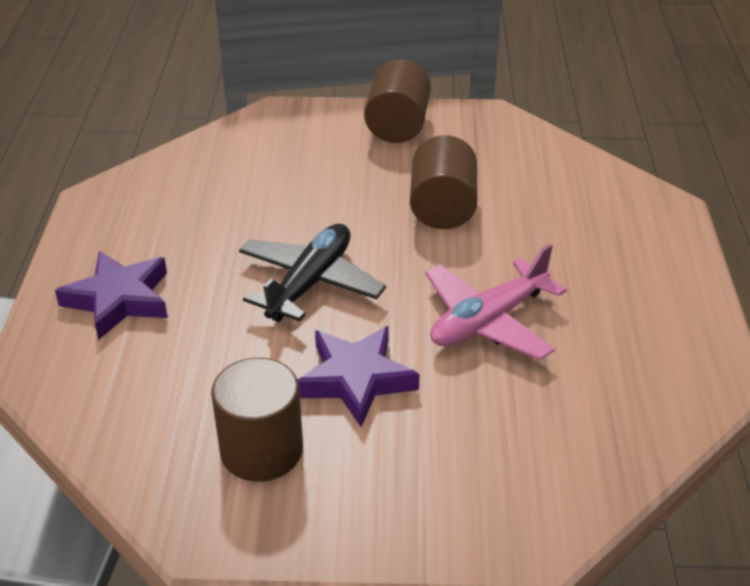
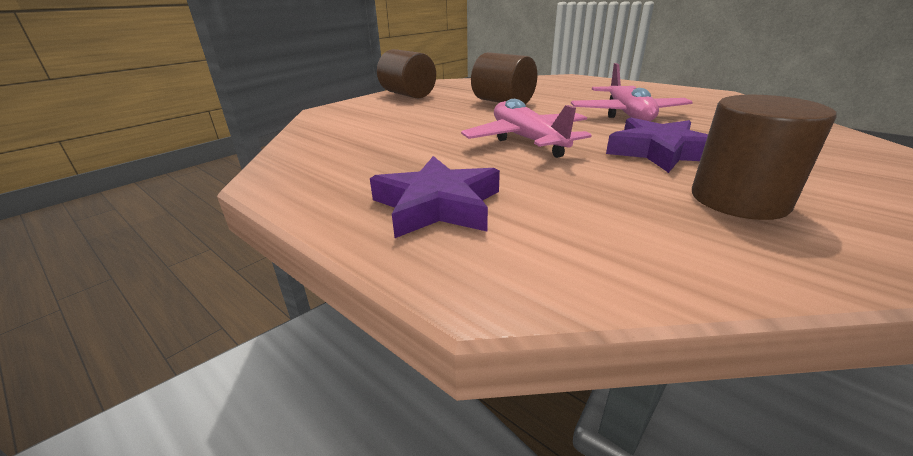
camera: 50 degrees left, 10 degrees down
(310, 283) = (526, 140): black plane -> pink plane

